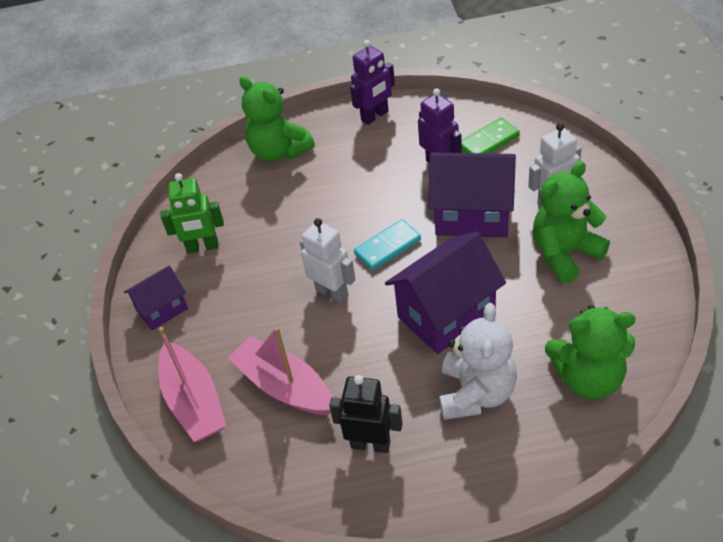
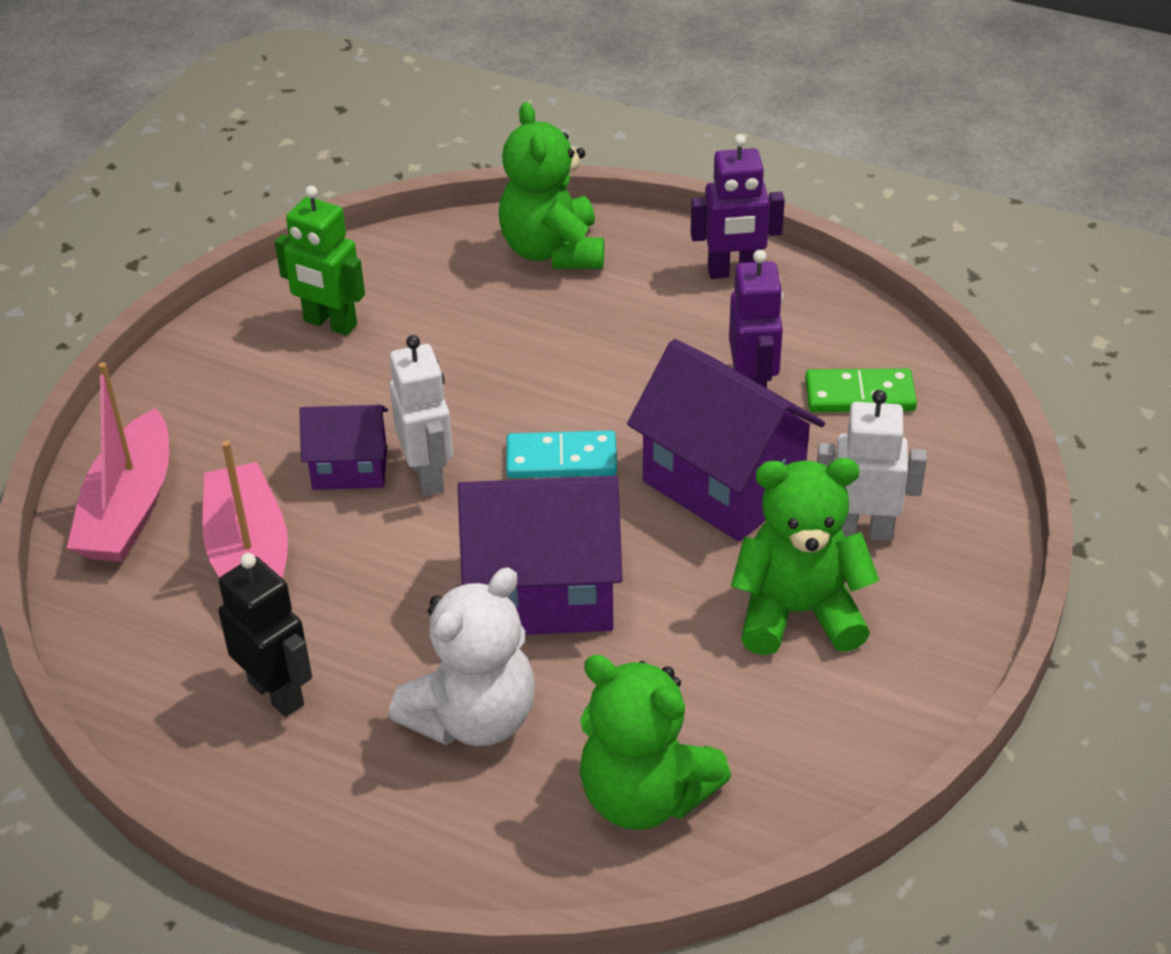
camera: 30 degrees right, 5 degrees down
(162, 309) = (205, 374): purple house -> purple house (350, 469)

